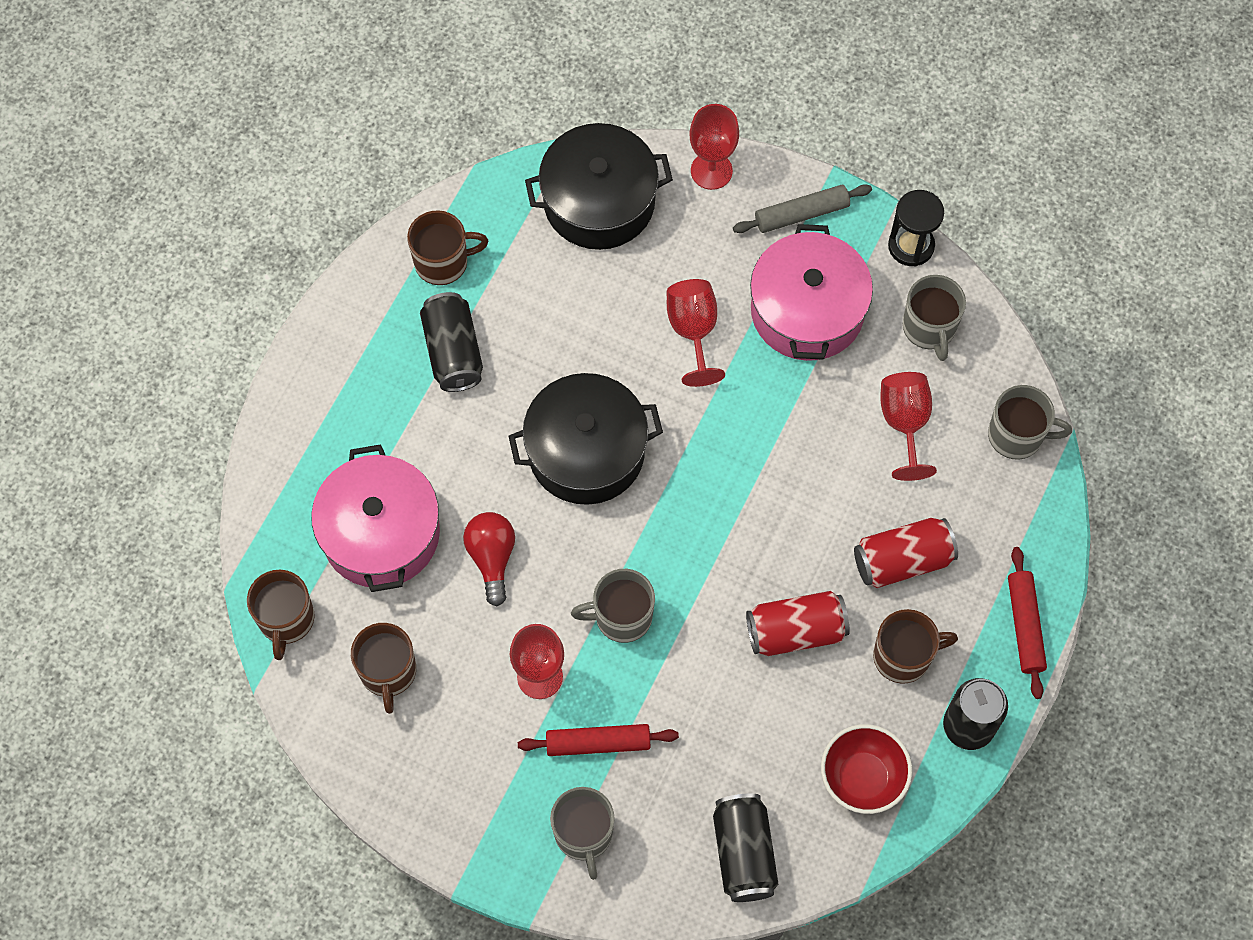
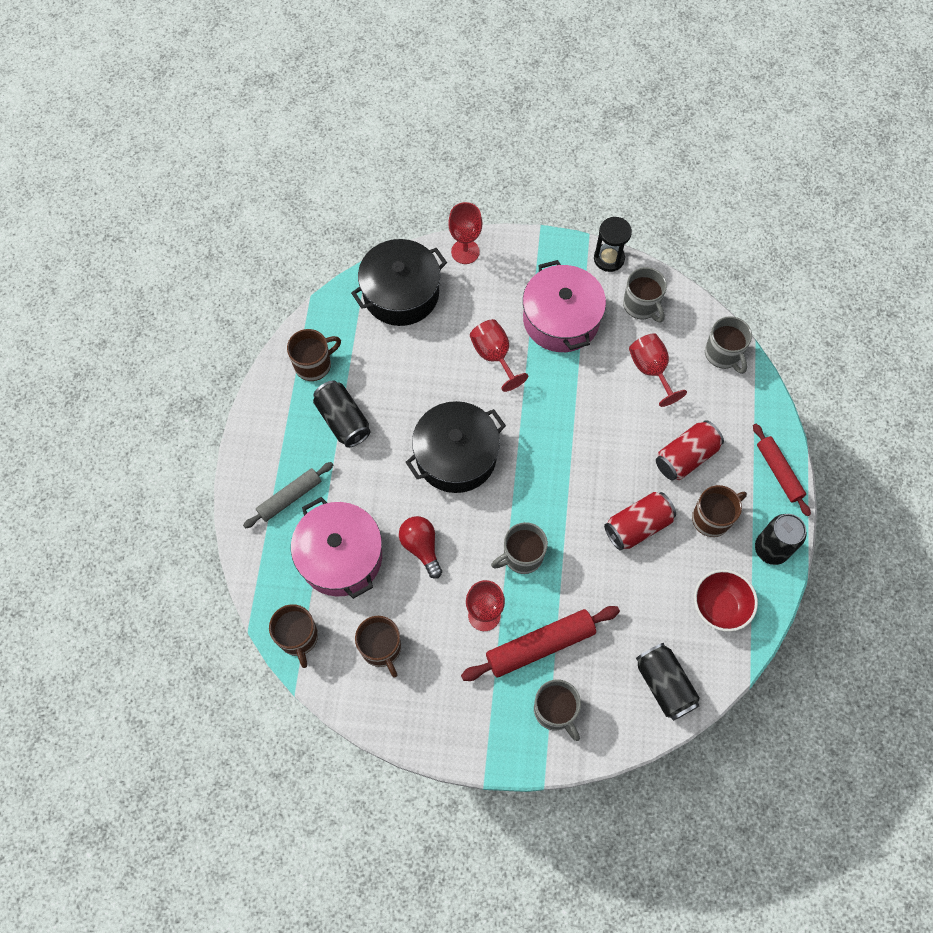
camera: 20 degrees left, 0 degrees up
(598, 743) = (540, 646): red rolling pin -> red rolling pin, size x1.51
(801, 214) = (533, 260): grey rolling pin -> grey rolling pin (290, 497)
(1017, 435) = (723, 354): grey mug -> grey mug turned 75 degrees clockwise

